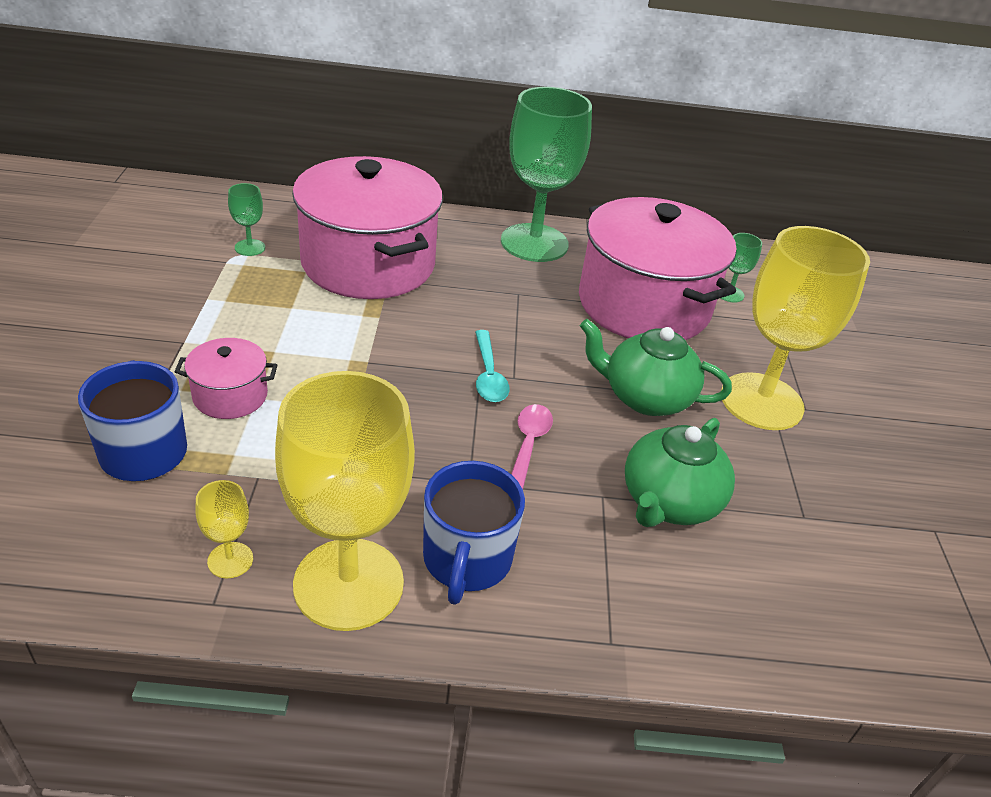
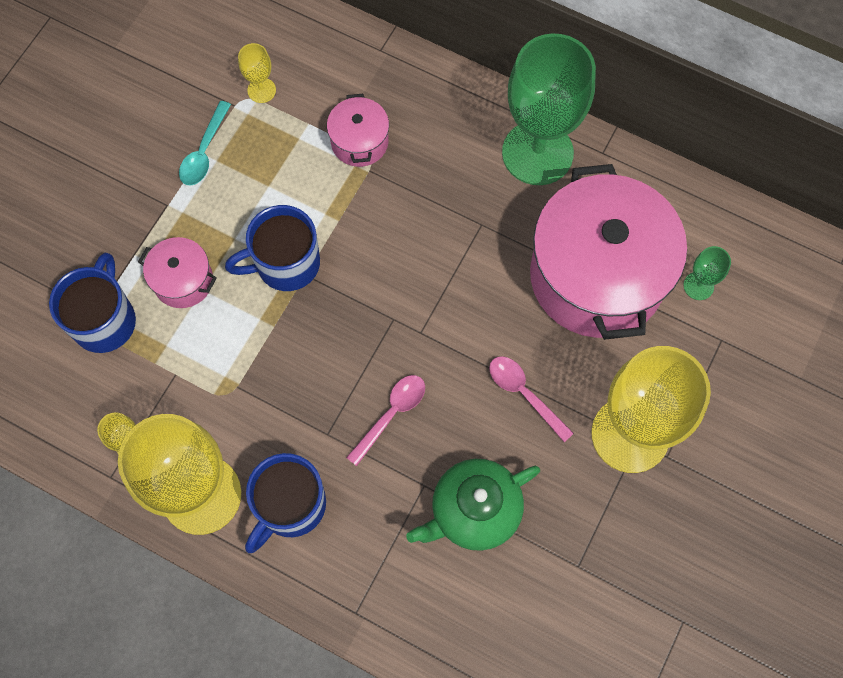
camera: 30 degrees right, 30 degrees up
(250, 247) = (261, 90): green goblet -> yellow goblet
(342, 358) = (286, 263): none -> blue mug
(368, 263) = (359, 142): pink pot -> pink pot, size x0.44
(488, 375) = (400, 323): turquoise spoon -> turquoise spoon (204, 152)
(645, 397) = (524, 394): green teapot -> pink spoon

